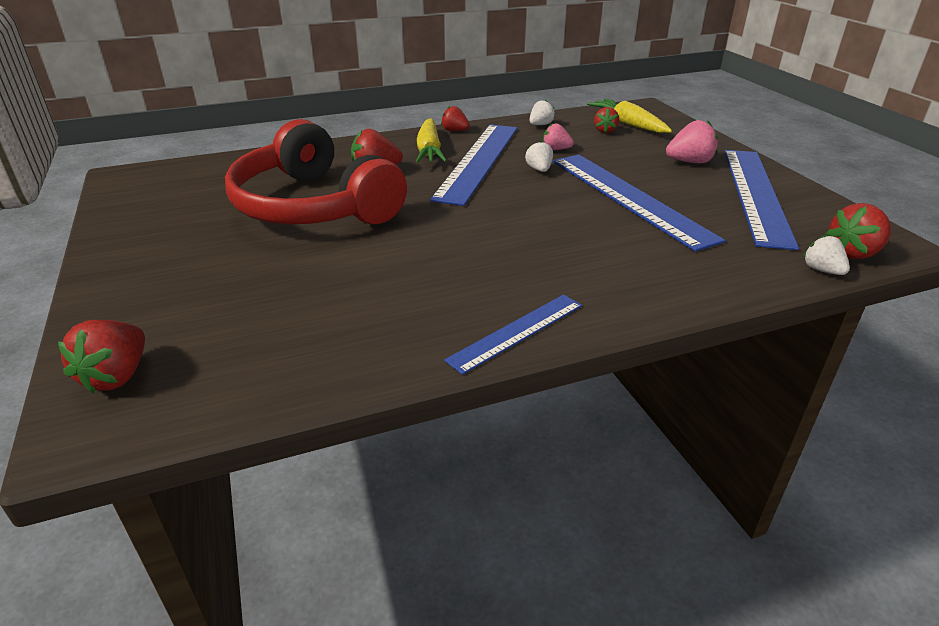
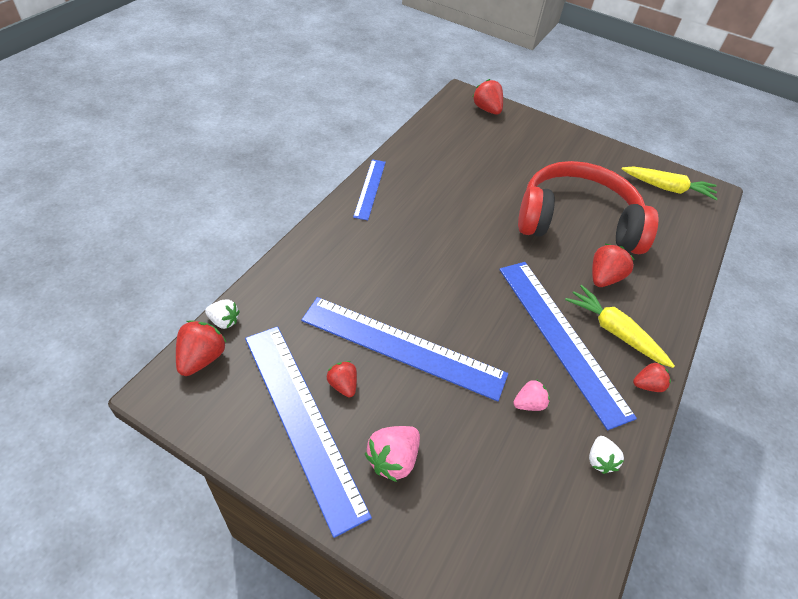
camera: 135 degrees right, 15 degrees up
(539, 170) = (504, 352): white strawberry -> none
(605, 130) = (528, 493): red strawberry -> red strawberry (343, 385)
(628, 124) = (521, 537): yellow carrot -> yellow carrot (667, 188)

